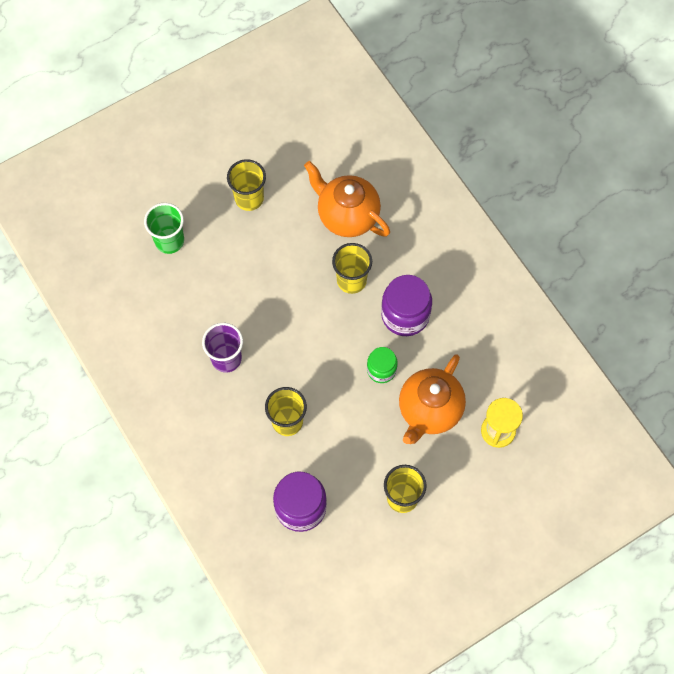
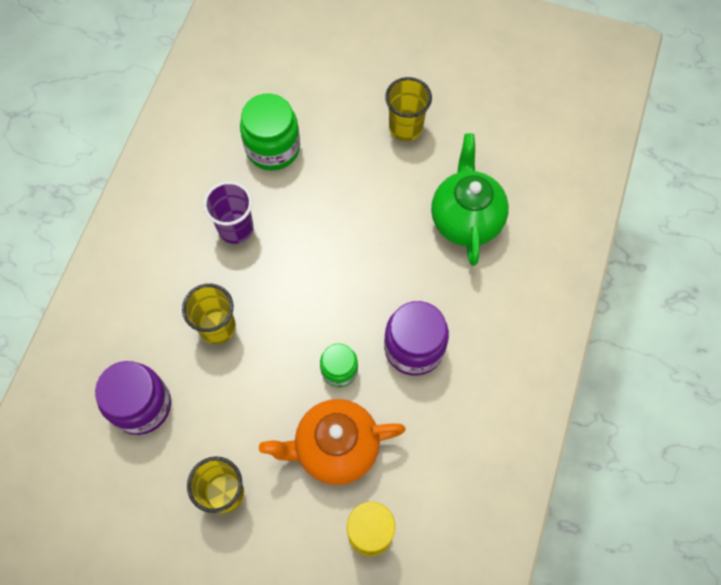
camera: 50 degrees right, 0 degrees up
(169, 241) = (307, 98): green cup -> none
(187, 291) = (273, 148): none -> green jar
(347, 216) = (466, 219): orange teapot -> green teapot
(351, 280) = (405, 273): yellow cup -> none

